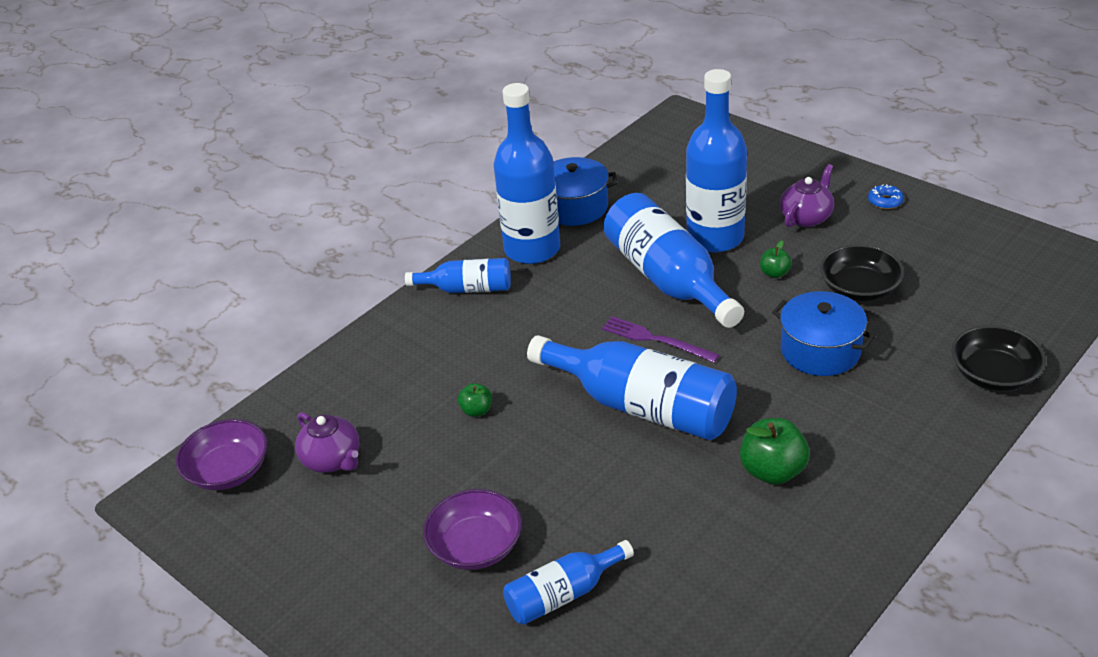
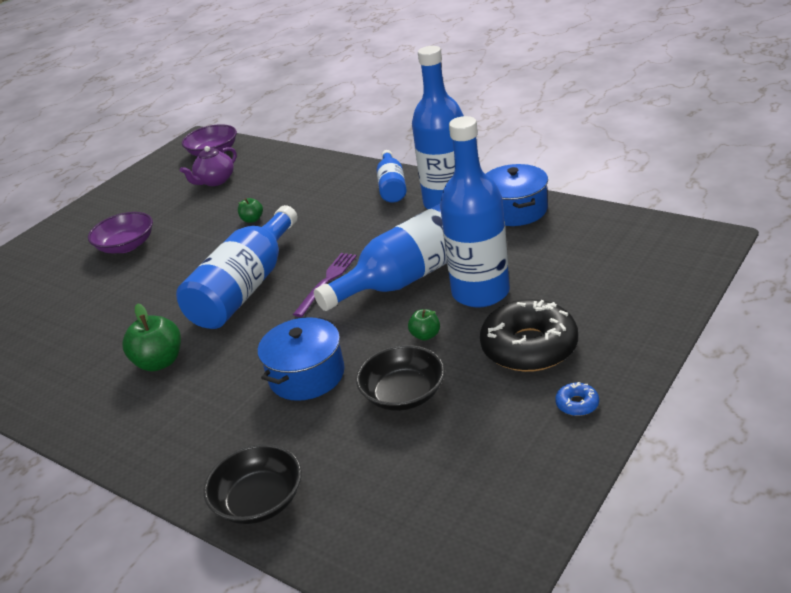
camera: 85 degrees right, 5 degrees down
(563, 594) = (75, 285): blue bottle -> none
(806, 217) = (529, 347): purple teapot -> black donut

